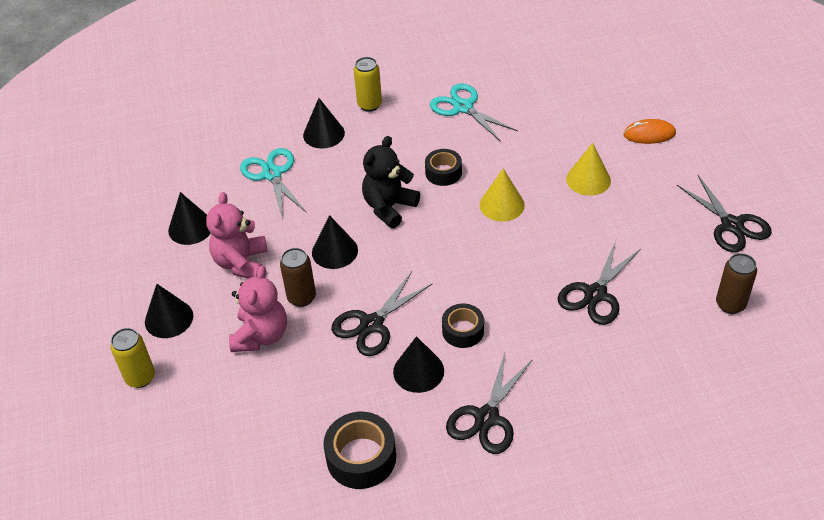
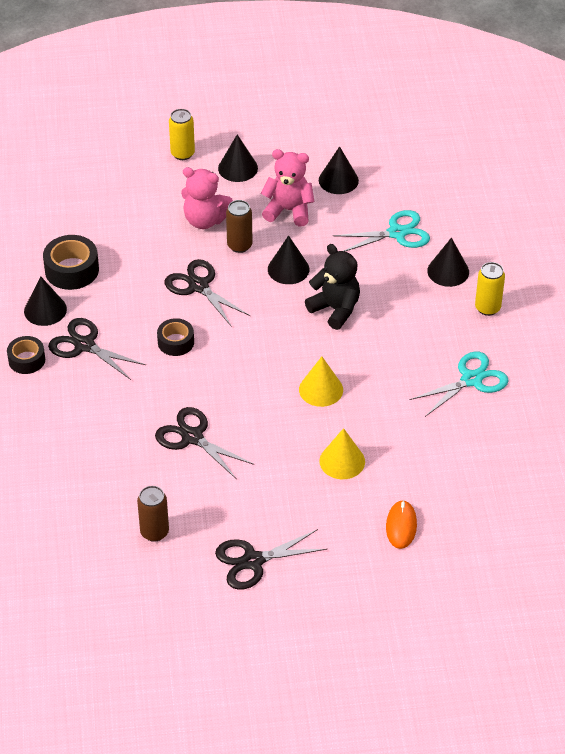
camera: 95 degrees right, 0 degrees up
(418, 371) = (142, 310): black cone -> black cone (45, 310)
(443, 172) = (374, 352): black tape -> black tape (26, 360)

